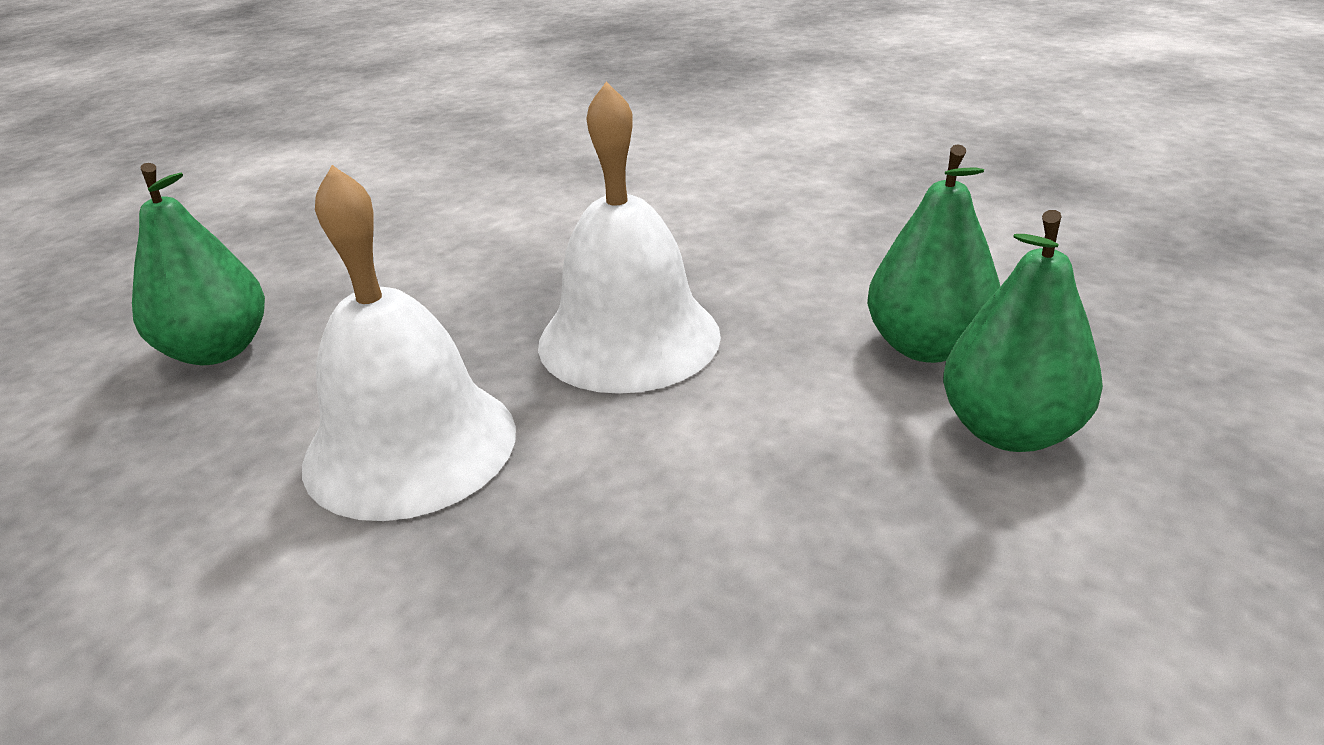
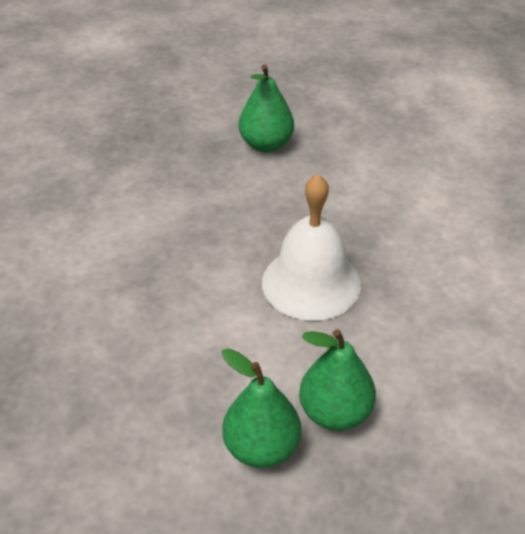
camera: 75 degrees right, 10 degrees up
(410, 446) = (210, 228): white bell -> none

